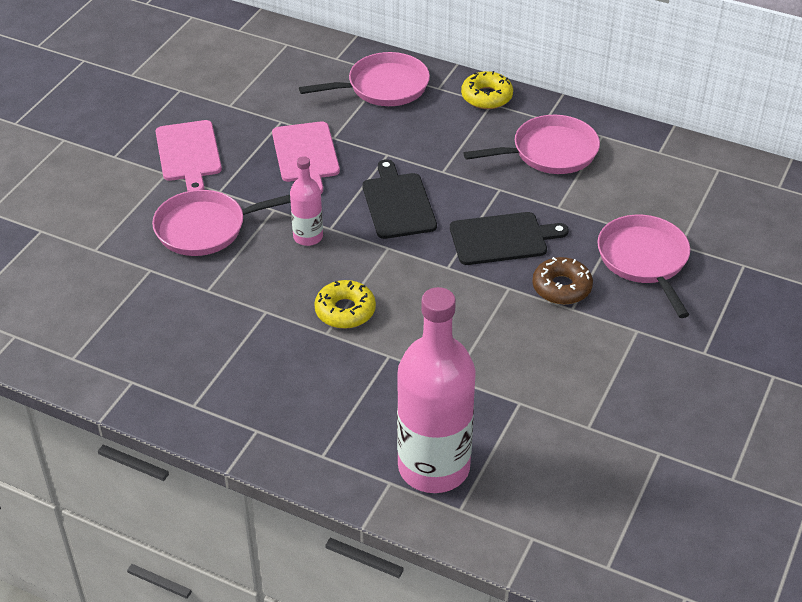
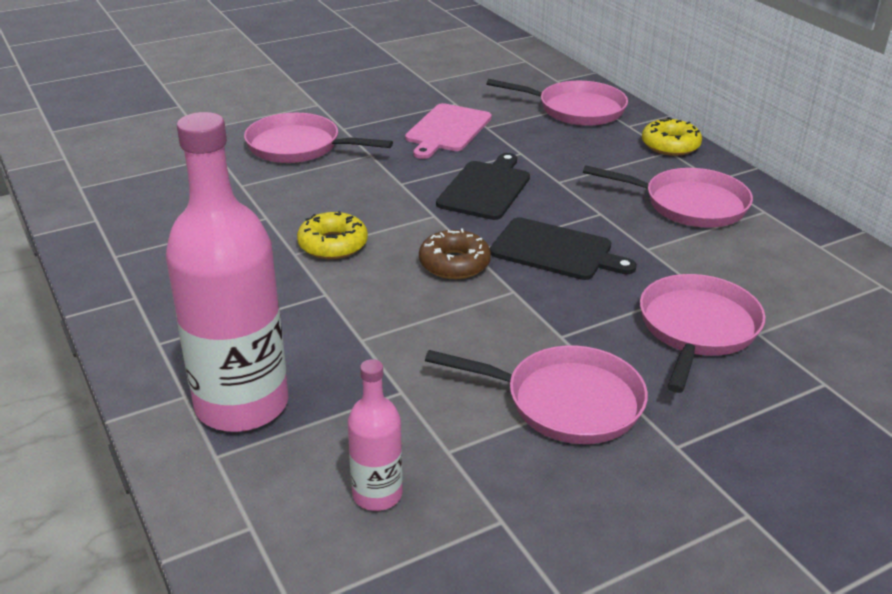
camera: 35 degrees right, 10 degrees down
(188, 153) = (352, 98): pink cutting board -> none
(308, 237) = (373, 182): pink bottle -> pink bottle (377, 494)
(561, 287) = (571, 313): brown donut -> brown donut (454, 263)
(620, 356) = (566, 402): none -> pink pan

